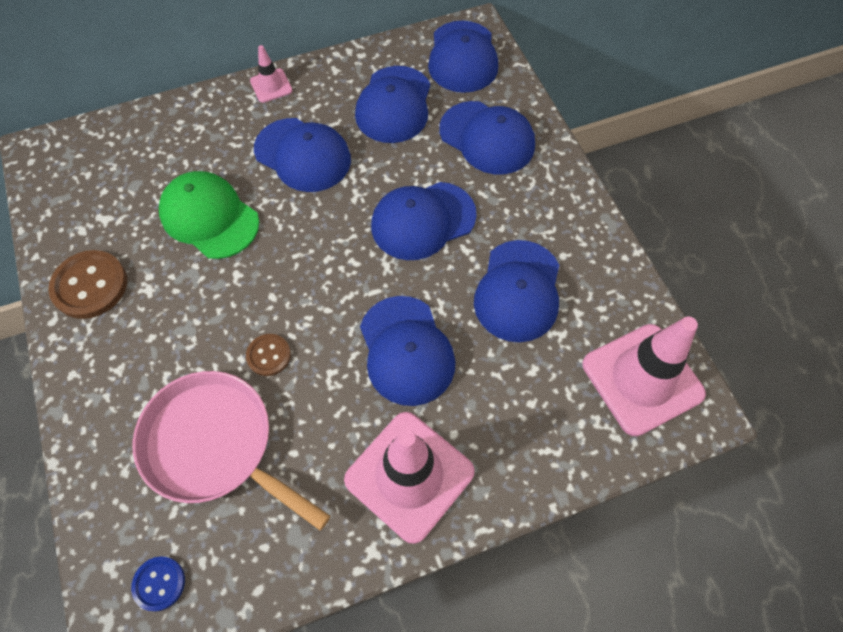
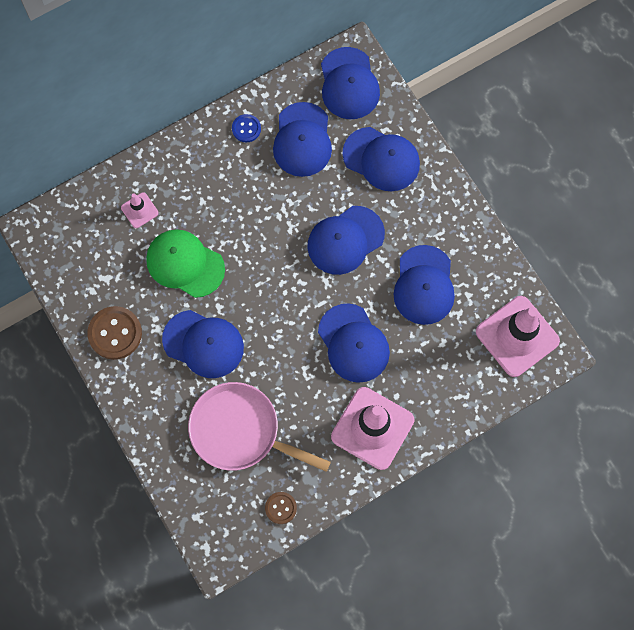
camera: 10 degrees left, 10 degrees up
(159, 583) = (231, 521): blue button -> blue button (246, 129)
(269, 355) = (259, 363): brown button -> brown button (281, 508)
(271, 86) = (199, 137): pink traffic cone -> pink traffic cone (139, 210)
(303, 155) = (241, 198): blue cap -> blue cap (203, 344)

